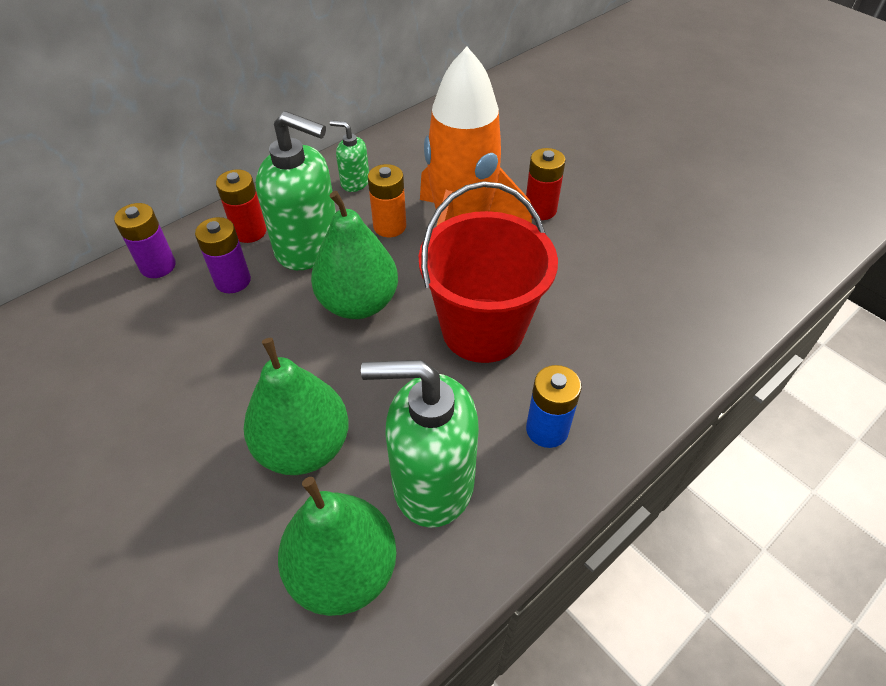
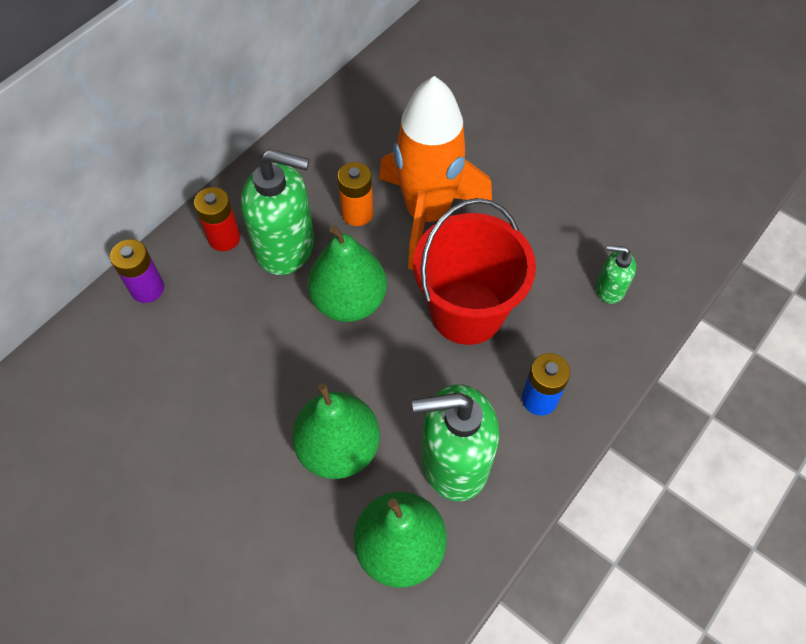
camera: 10 degrees left, 10 degrees up
(233, 281) = (225, 294): purple battery -> none
(355, 182) = (311, 167): green soap dispenser -> green soap dispenser (609, 289)
(540, 210) = (495, 175): red battery -> none

